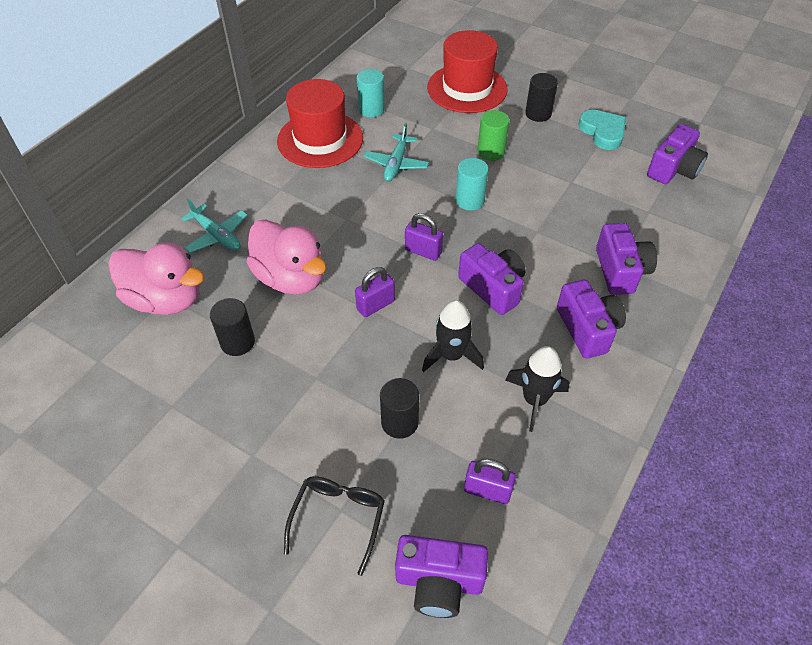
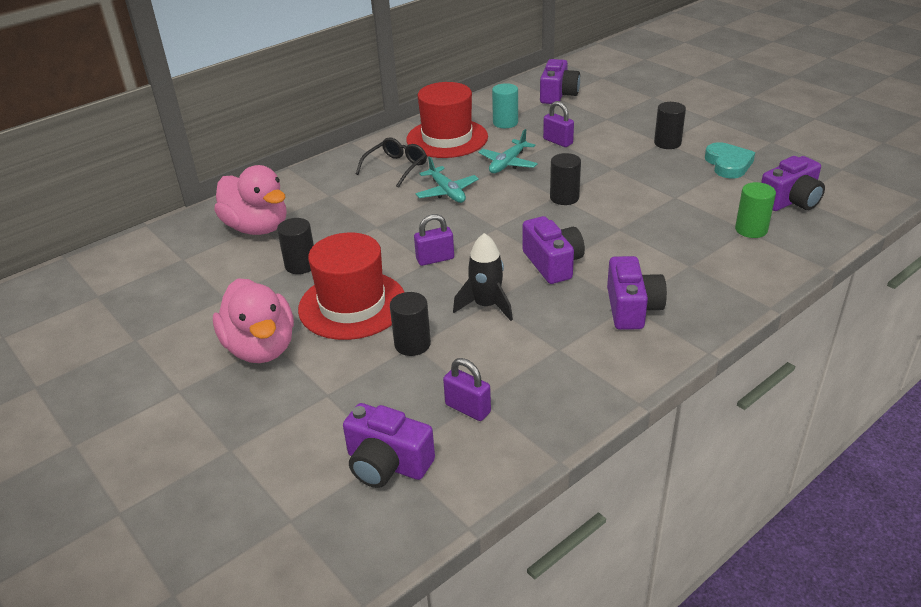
camera: 20 degrees right, 15 degrees down
(217, 235) = (322, 192): turquoise plane -> turquoise plane (447, 192)
(291, 278) = (370, 229): pink duck -> pink duck (261, 348)
(338, 519) = (321, 400): black glasses -> black glasses (396, 167)
(423, 251) = (500, 228): purple padlock -> purple padlock (558, 141)
(467, 88) = (605, 117): red hat -> red hat (352, 305)
(469, 200) = (564, 198): turquoise cylinder -> black cylinder
(491, 152) = (604, 165): green cylinder -> green cylinder (751, 229)
(534, 400) = (549, 351): black rocket -> none
(620, 271) = (690, 270): purple camera -> purple camera (558, 95)

